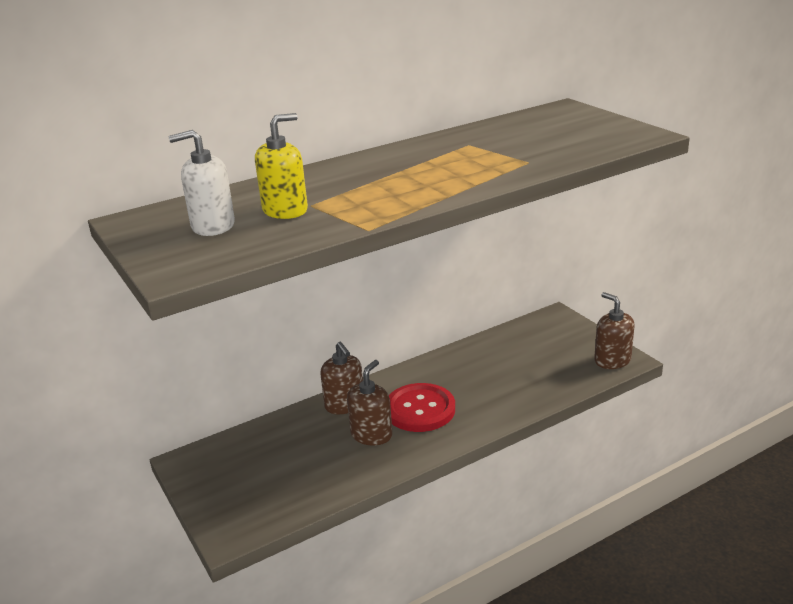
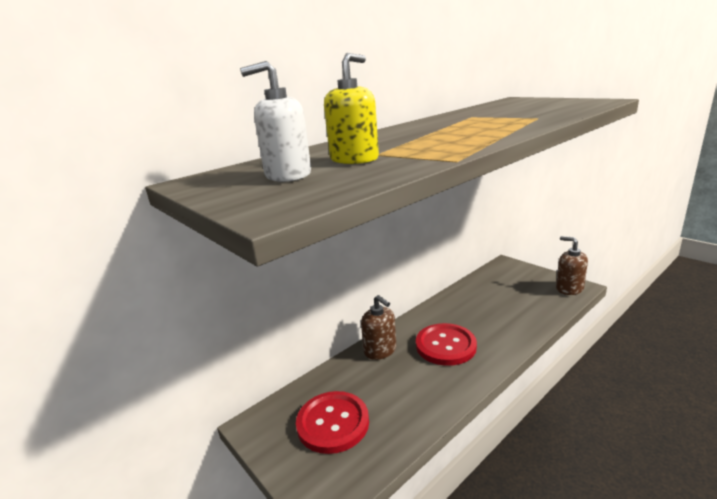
camera: 10 degrees left, 5 degrees down
(264, 471) = (333, 423): none -> red button
(371, 435) = (416, 373): brown soap dispenser -> none

